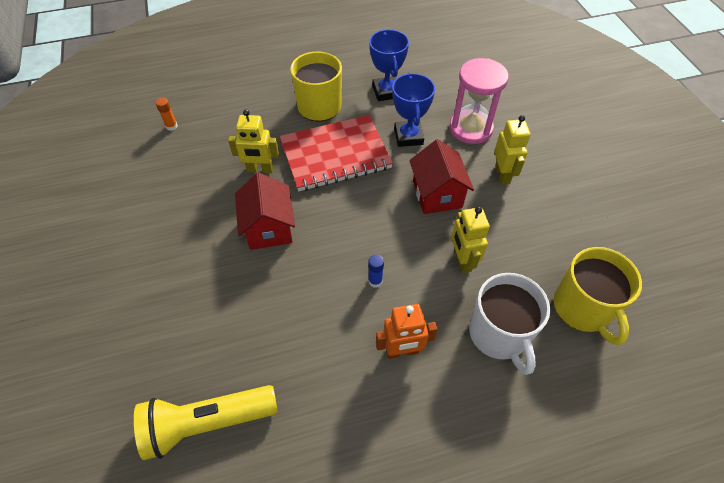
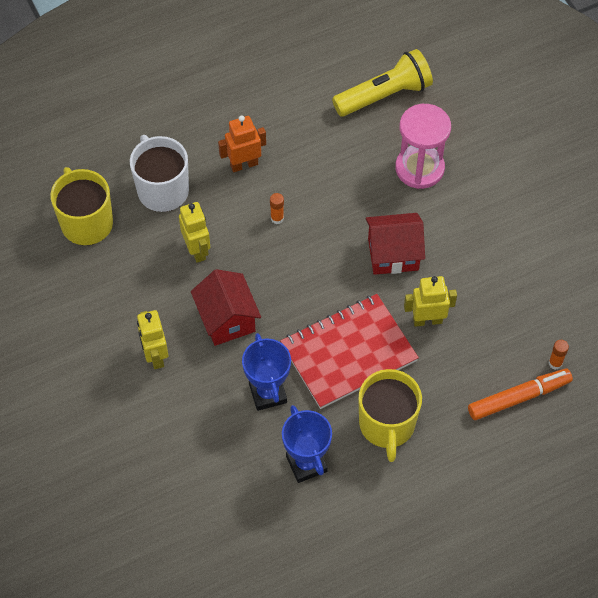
camera: 170 degrees right, 5 degrees up
(212, 109) = (518, 397): none -> orange marker
(269, 228) = (393, 254): red house -> red house turned 75 degrees counterclockwise
(375, 281) = (277, 218): blue glue stick -> orange glue stick
(470, 129) = (193, 418): pink hourglass -> pink hourglass (419, 168)

